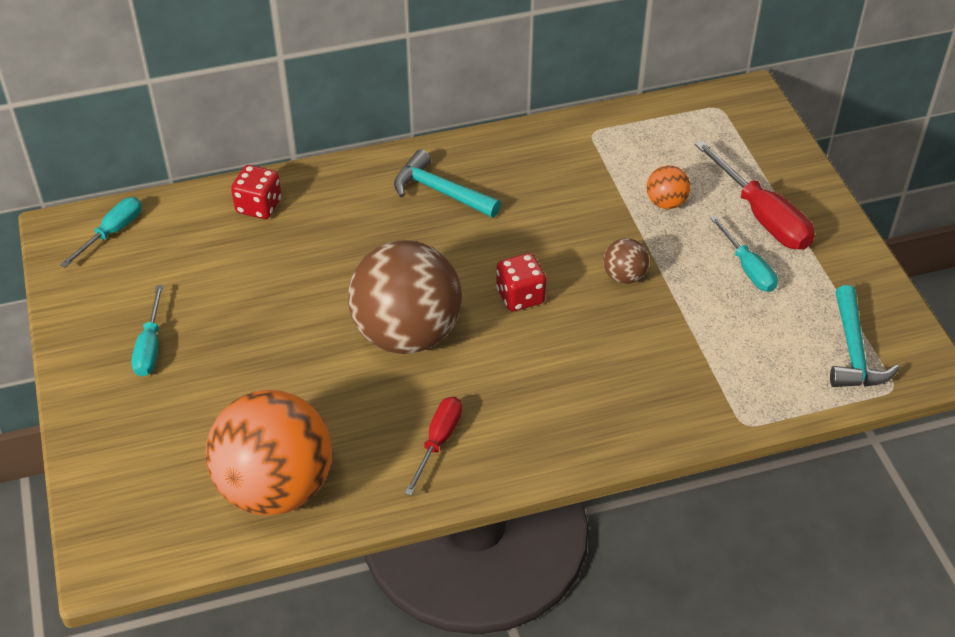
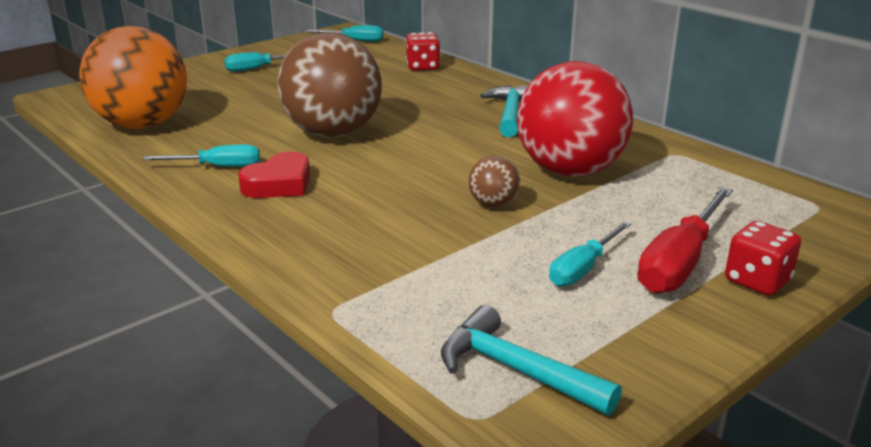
camera: 65 degrees right, 20 degrees down
(438, 441) = (218, 167): red screwdriver -> turquoise screwdriver
(506, 403) = (279, 184): none -> red heart
(520, 296) = (417, 165): red dice -> red dice (757, 281)
(589, 207) = (570, 171): none -> red ball
(666, 203) = (626, 205): orange ball -> none
(853, 351) = (516, 370): turquoise hammer -> turquoise hammer turned 60 degrees clockwise

